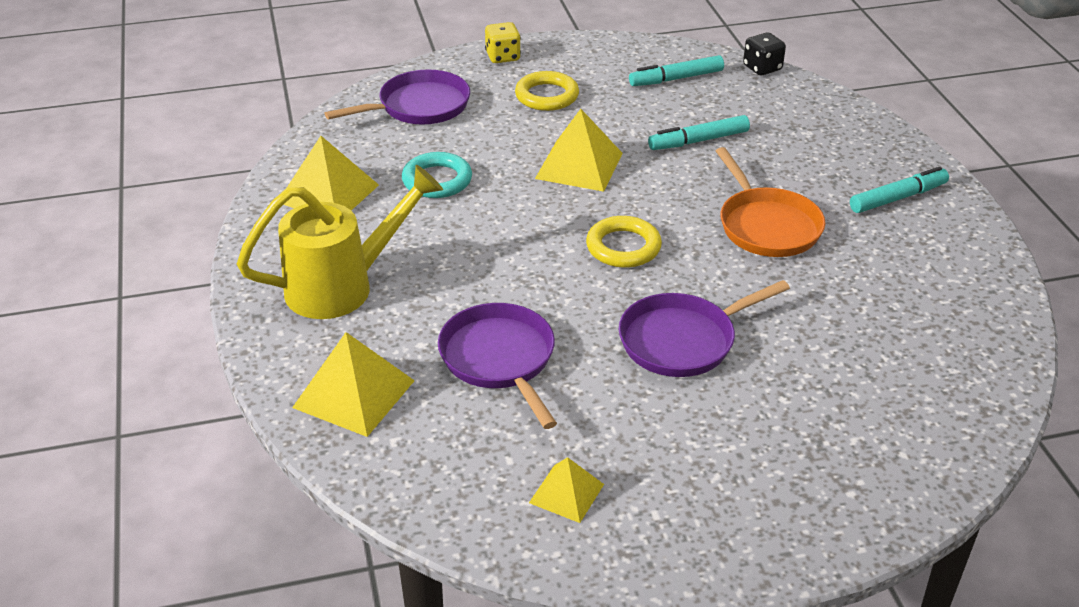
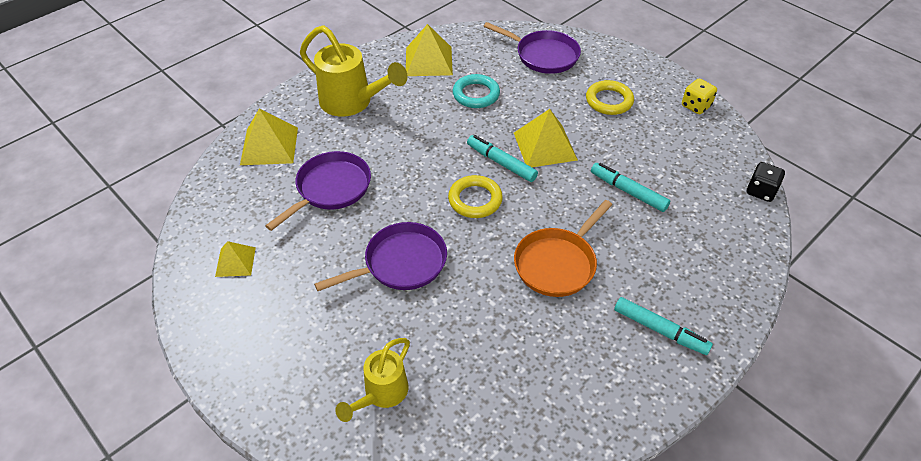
camera: 60 degrees right, 10 degrees up
(503, 57) = (633, 64): yellow dice -> yellow dice (695, 106)
(676, 79) = (695, 151): turquoise marker -> turquoise marker (501, 163)
(682, 340) = (401, 263): purple pan -> purple pan turned 120 degrees clockwise
(874, 421) = (381, 394): none -> yellow watering can

